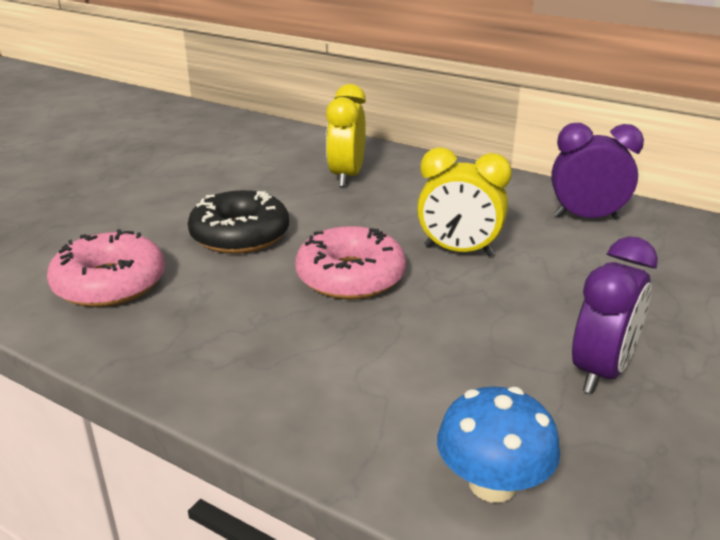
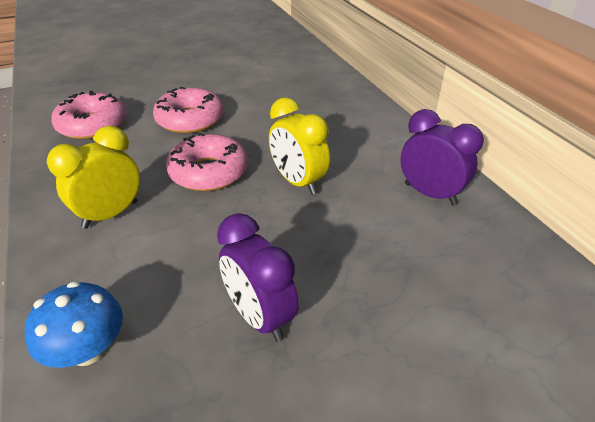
camera: 35 degrees right, 10 degrees up
(240, 235) = (190, 119): black donut -> pink donut
(346, 177) = (304, 100): yellow clock -> yellow clock (110, 214)
(601, 371) = (260, 317): purple clock -> purple clock turned 75 degrees clockwise

